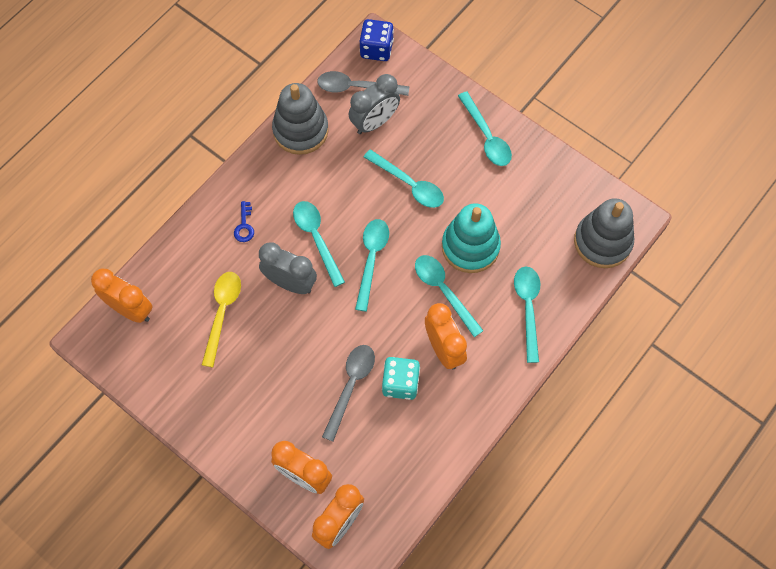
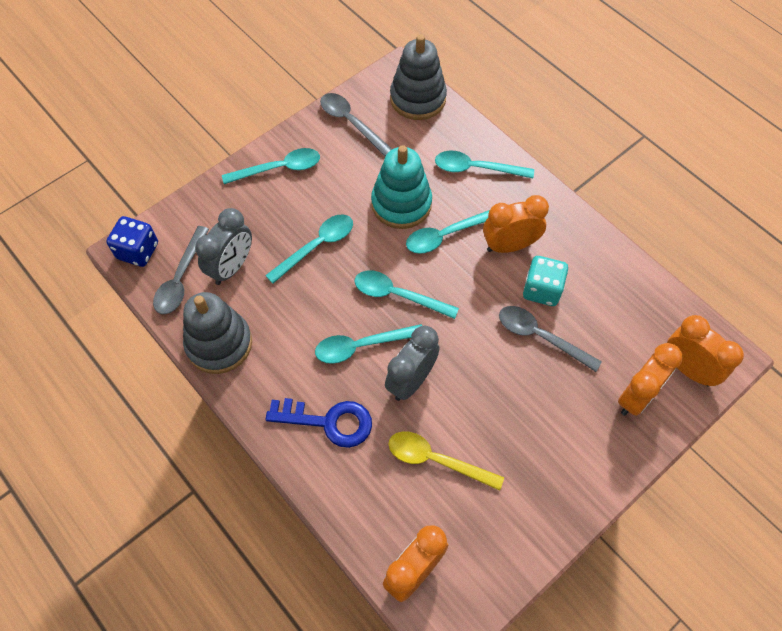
camera: 80 degrees left, 5 degrees down
(244, 225) = (328, 422): blue key -> blue key, size x1.97
(374, 122) = (231, 267): grey clock -> grey clock turned 60 degrees clockwise
(556, 186) = (351, 123): none -> grey spoon

